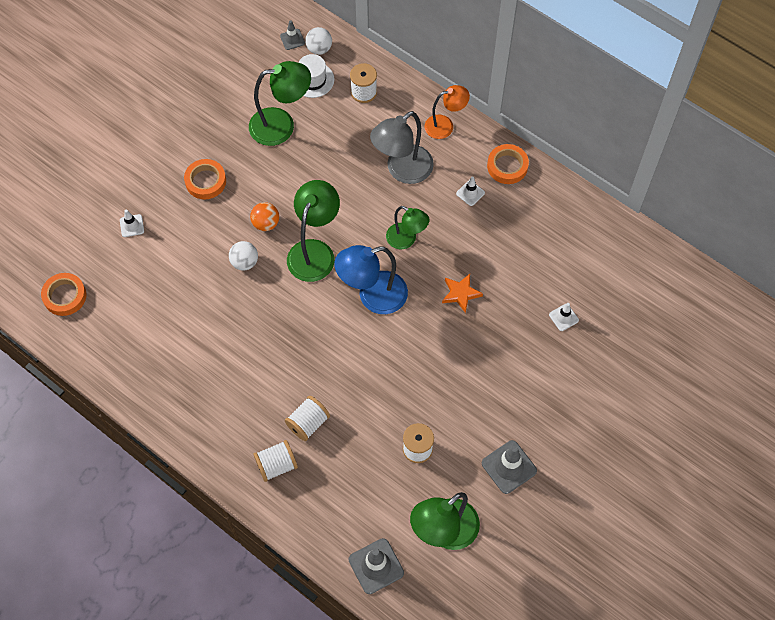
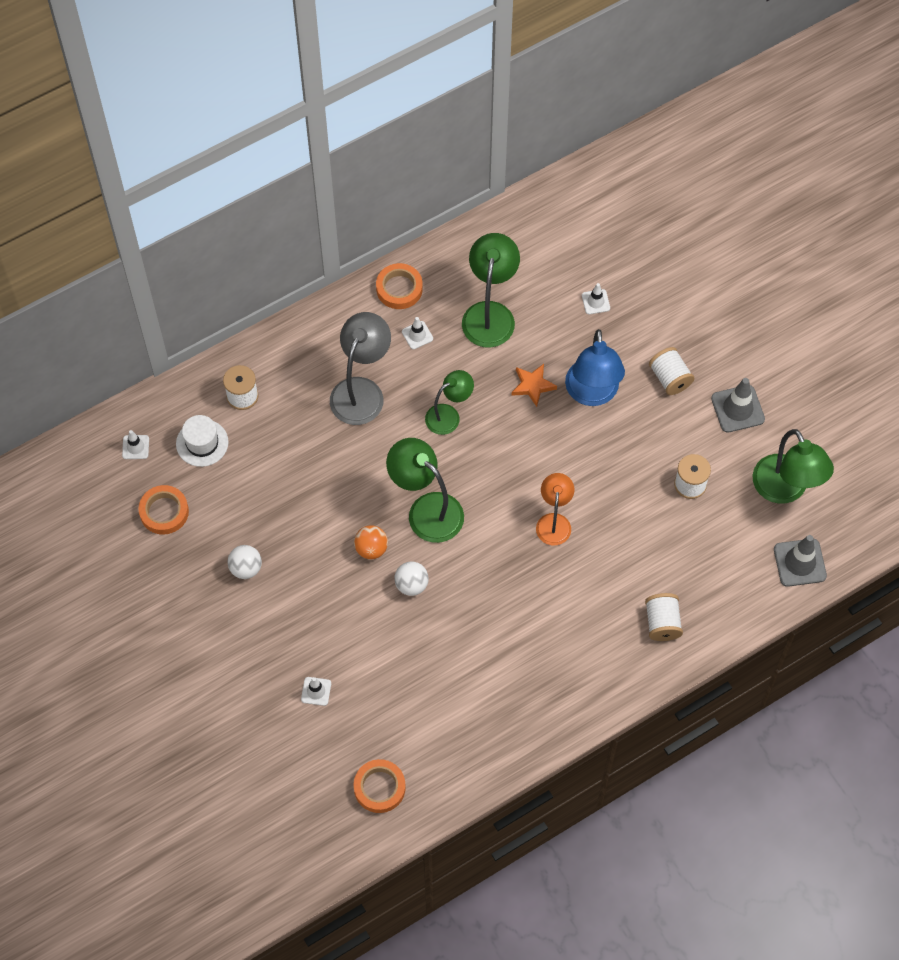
camera: 70 degrees left, 0 degrees up
(205, 181) = (290, 596): orange tape -> orange tape (164, 512)
(281, 125) = (249, 494): green lamp -> green lamp (490, 314)
(292, 39) = (135, 447): grey traffic cone -> white traffic cone
(308, 423) = (626, 578): white spool -> white spool (670, 378)
(319, 49) = (162, 423): white ball -> white ball (246, 568)
(373, 296) = (503, 470): blue lamp -> blue lamp (592, 394)
(402, 170) = (361, 391): grey lamp -> grey lamp turned 135 degrees counterclockwise
(445, 125) = (322, 330): orange lamp -> orange lamp (554, 522)

